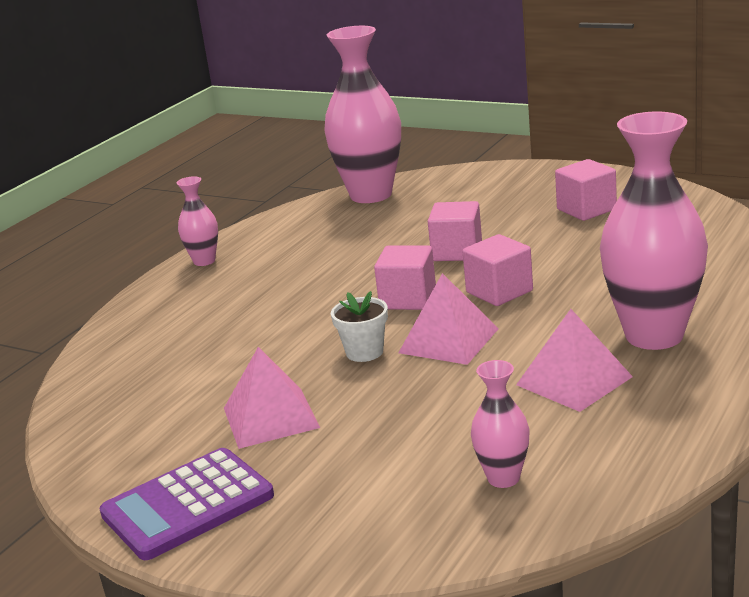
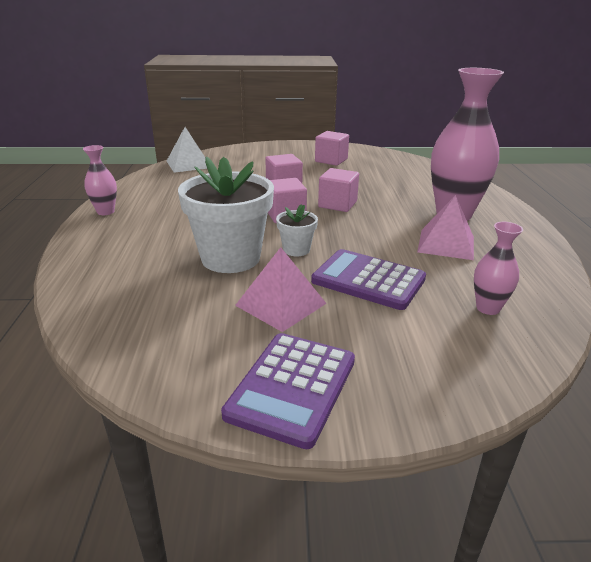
camera: 35 degrees left, 5 degrees up
(277, 349) = (230, 258): none -> white flower pot
(371, 195) = (188, 164): pink vase -> white pyramid
(402, 410) = (368, 280): none -> purple calculator
(448, 340) = (342, 234): pink pyramid -> none

